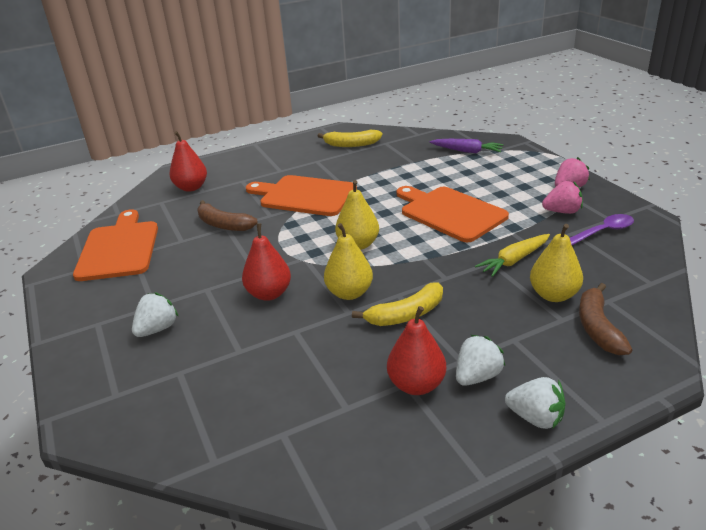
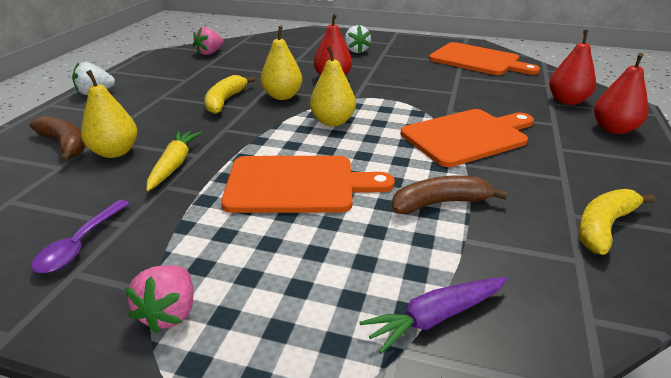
camera: 130 degrees right, 0 degrees up
(223, 224) = (461, 92): brown banana -> brown banana (439, 203)
(416, 385) = (178, 81): red pear -> red pear (613, 129)
(477, 376) = (144, 94): white strawberry -> none
(562, 211) = (155, 252): pink strawberry -> pink strawberry (210, 53)

